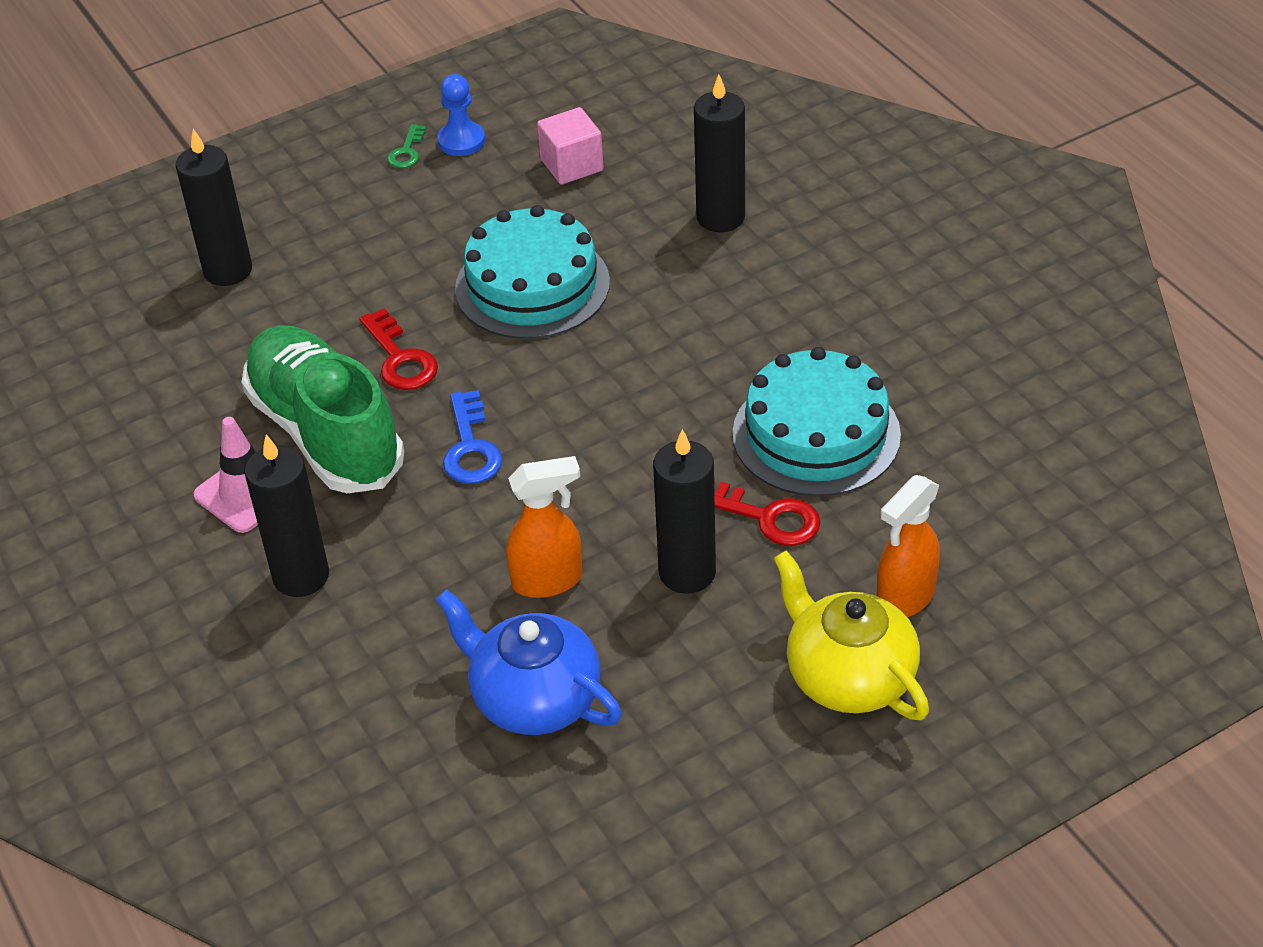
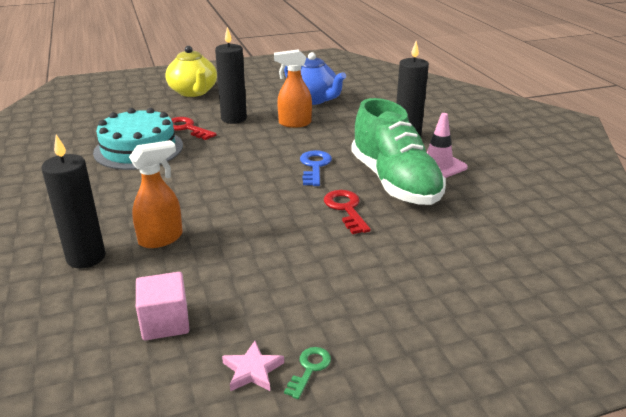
camera: 170 degrees left, 15 degrees down
(228, 270) = (473, 283): black candle -> none
(461, 141) = (252, 370): blue pawn -> pink star
(532, 285) = (245, 235): turquoise cake -> none
(905, 598) = (153, 104): orange spray bottle -> orange spray bottle (161, 239)

